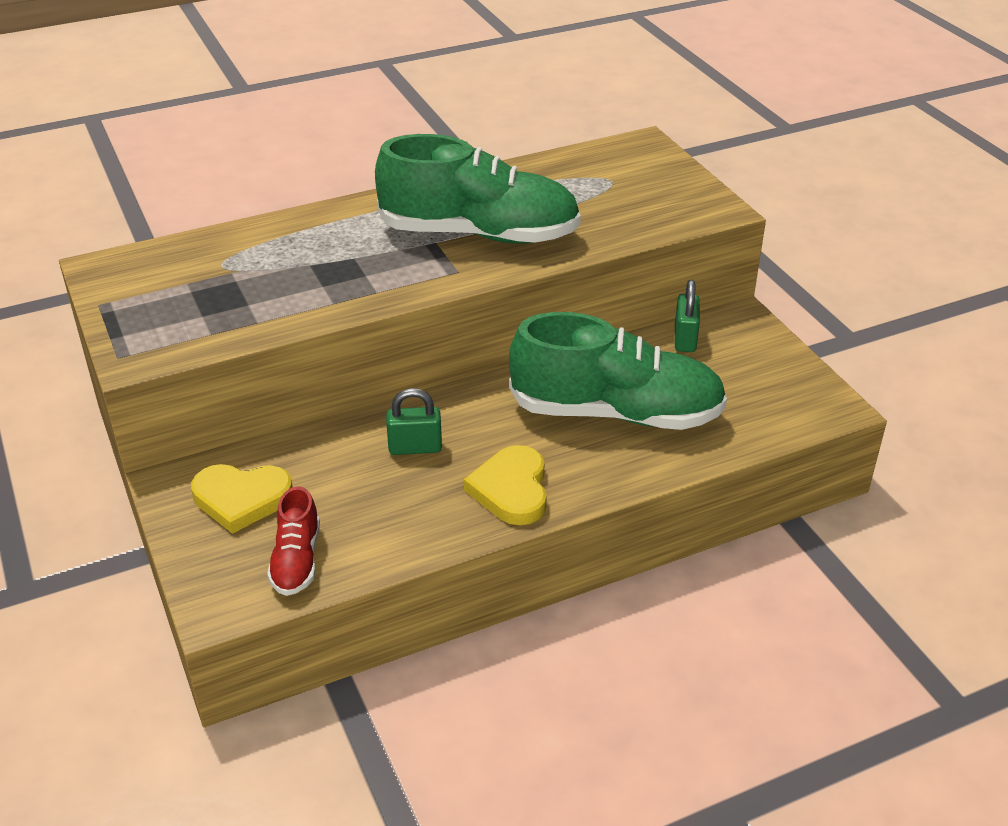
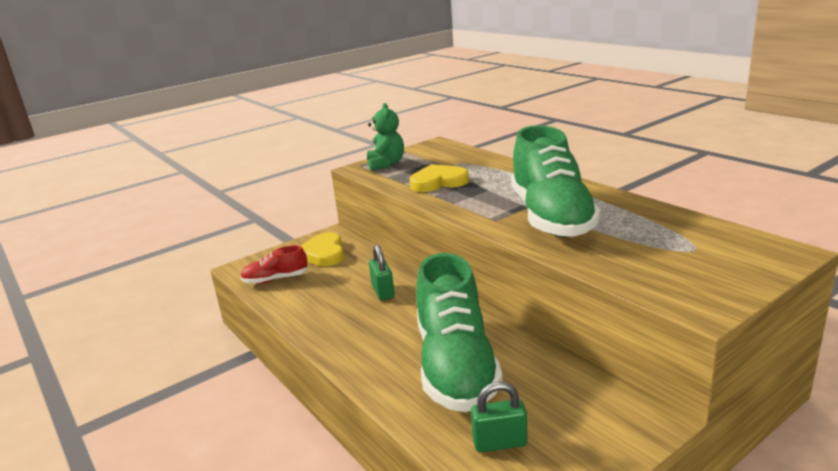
camera: 80 degrees right, 15 degrees down
(149, 329) = (386, 164): none -> green teddy bear
(511, 489) = (350, 335): yellow heart -> yellow heart (438, 182)
(685, 339) = (587, 387): green padlock -> green padlock (500, 443)

